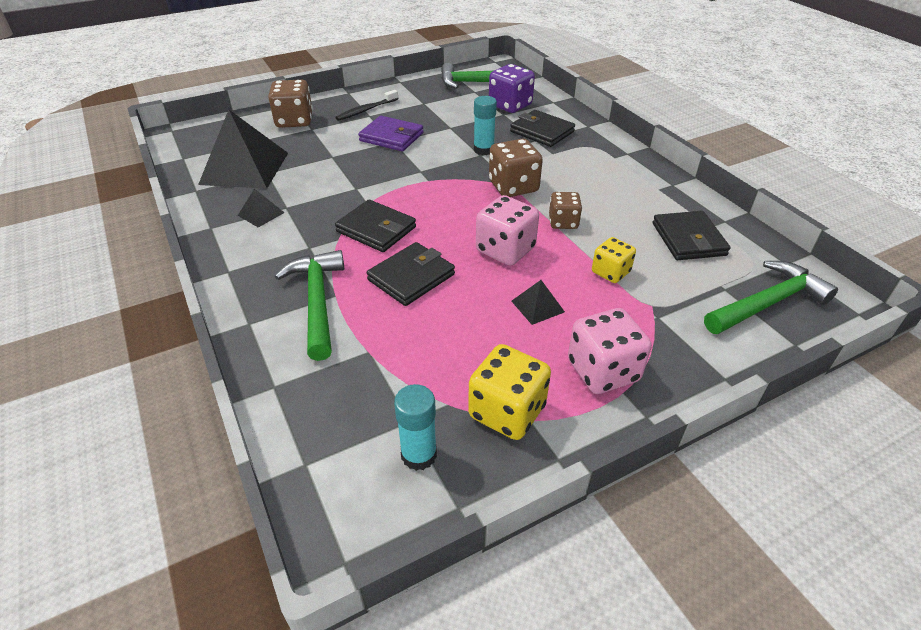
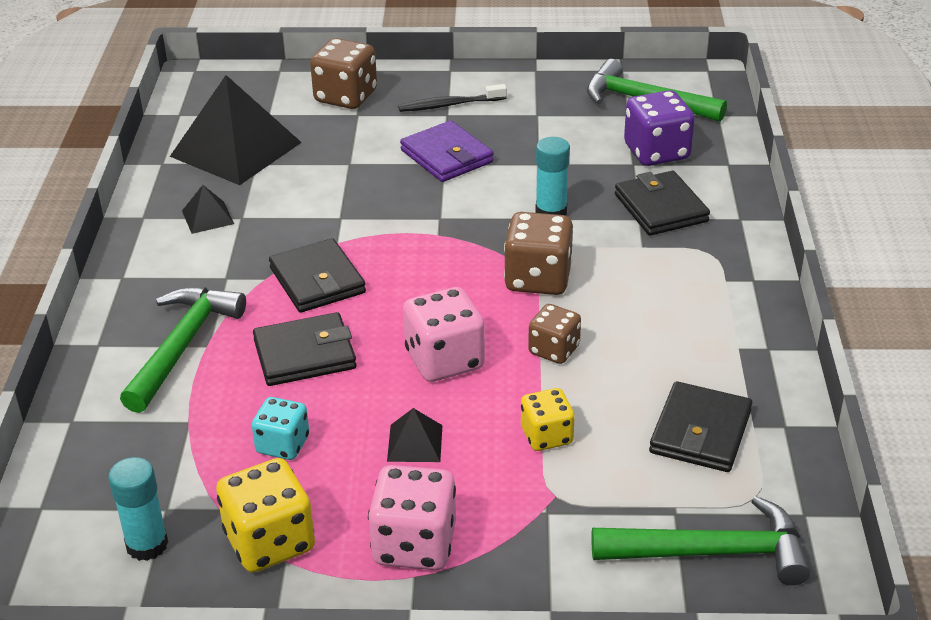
camera: 30 degrees right, 5 degrees down
(452, 341) = (283, 445): none -> turquoise dice

